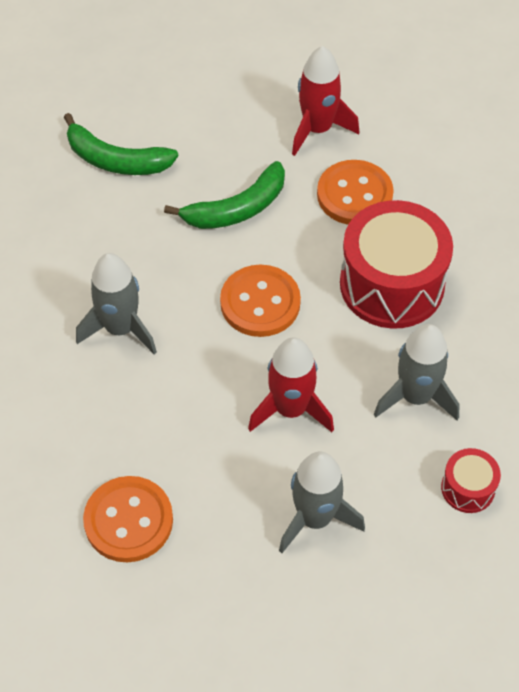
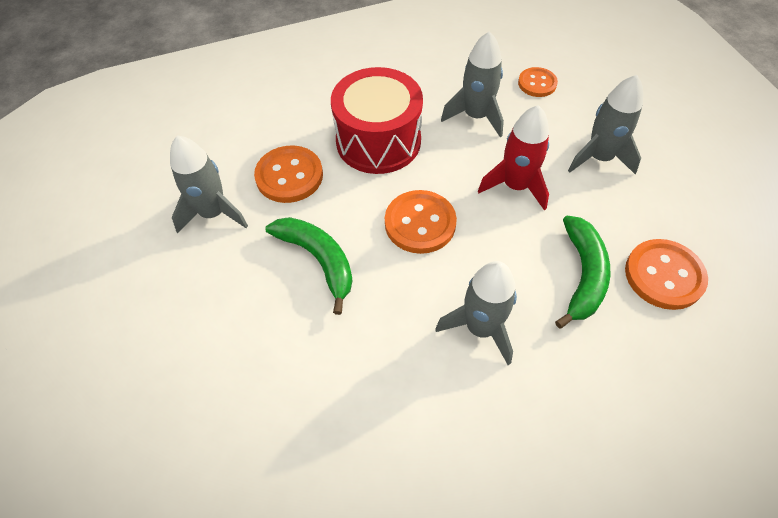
camera: 100 degrees left, 0 degrees up
(116, 160) = (267, 386): green banana -> green banana (582, 275)
(317, 129) = (213, 213): red rocket -> grey rocket
(468, 488) = (537, 83): red drum -> orange button

